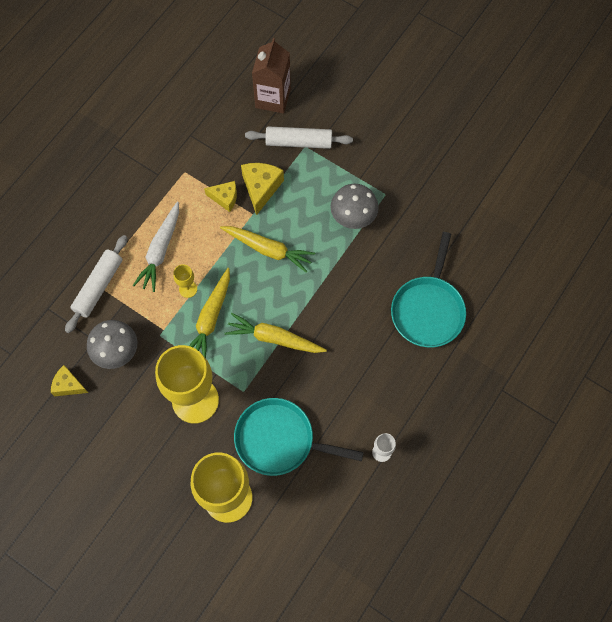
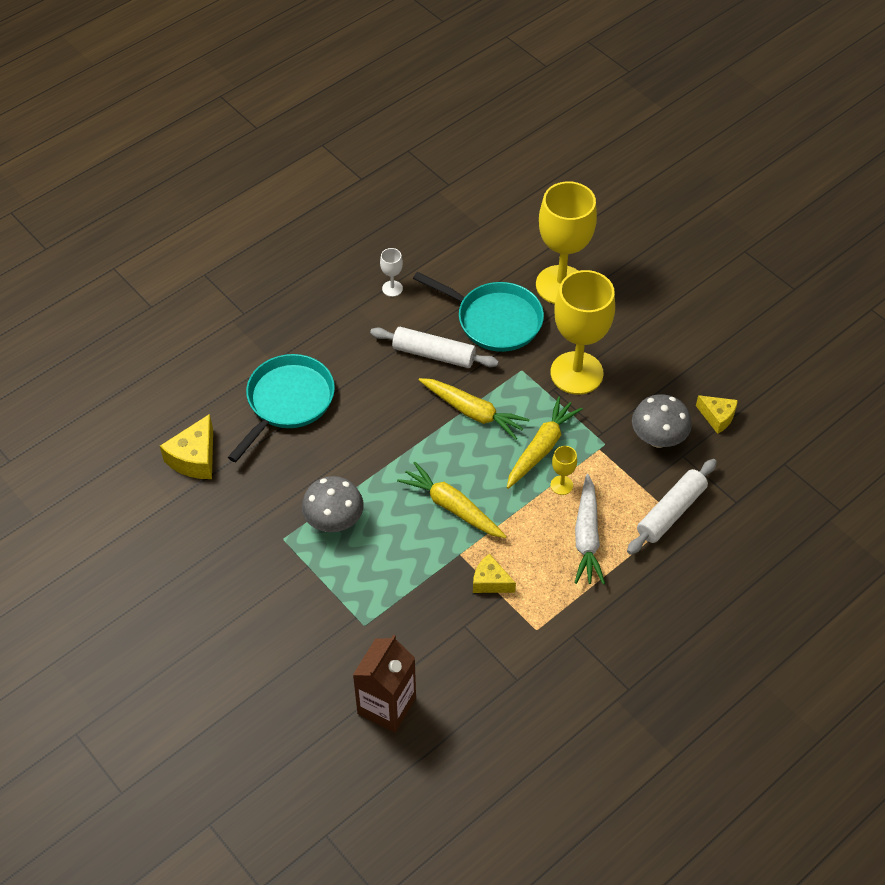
camera: 165 degrees left, 15 degrees down
(160, 250) = (587, 536): white carrot -> white carrot turned 150 degrees clockwise
(261, 188) = (440, 583): yellow cheese -> yellow cheese (195, 458)
(299, 142) = (370, 633): white rolling pin -> white rolling pin (434, 354)

